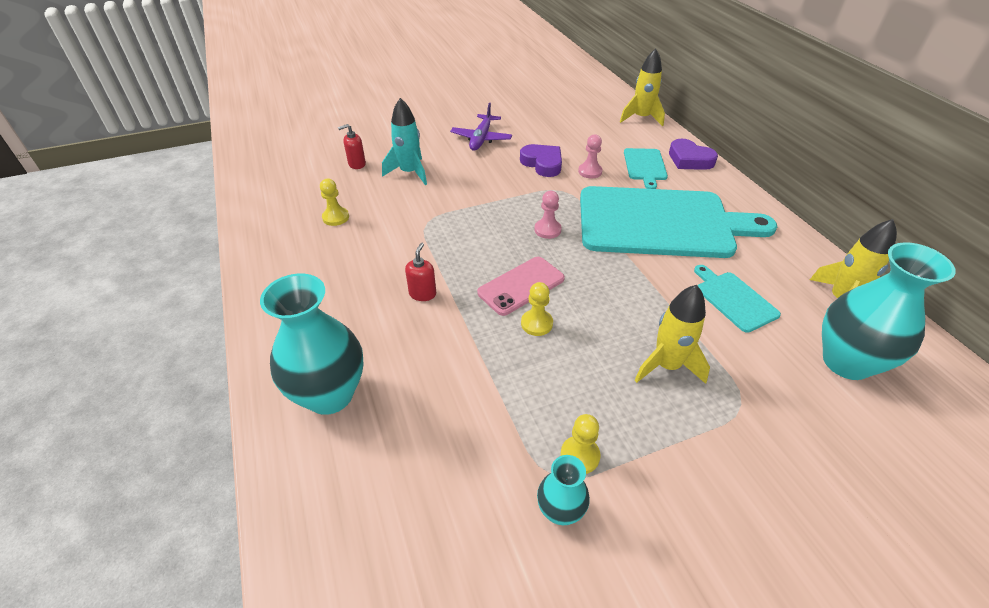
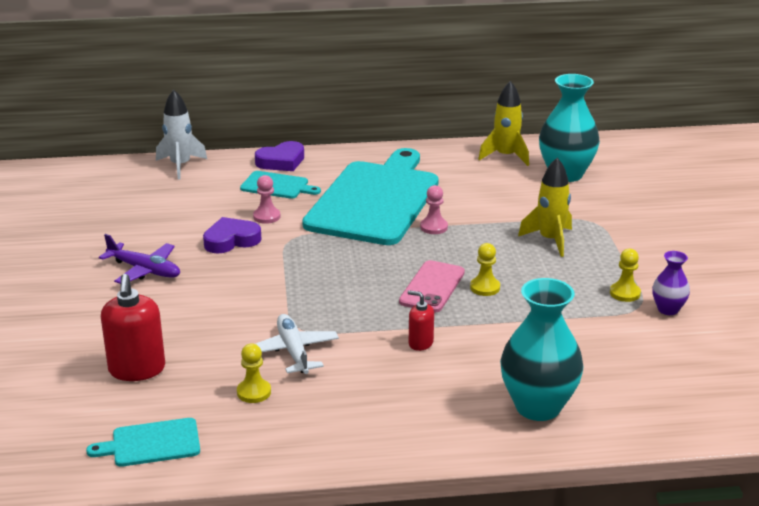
camera: 75 degrees left, 15 degrees down
(357, 164) = (137, 369): red soap dispenser -> red soap dispenser, size x1.85
(393, 225) = (294, 352): none -> white plane
(409, 173) = (188, 330): turquoise rocket -> none
(521, 286) = (432, 287): pink phone -> pink phone turned 45 degrees clockwise
(547, 230) = (354, 259): pink pawn -> pink pawn (434, 227)
(560, 511) = (668, 309): turquoise vase -> purple vase
(641, 118) = (180, 166): yellow rocket -> white rocket
(734, 299) = (489, 195): turquoise cutting board -> turquoise cutting board (151, 443)

